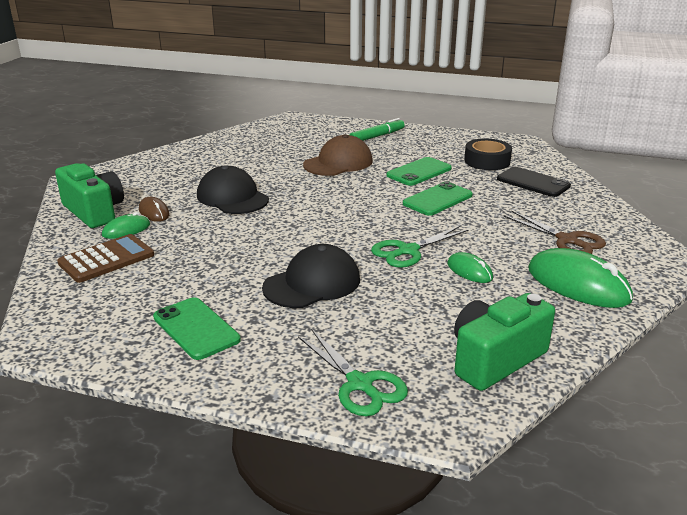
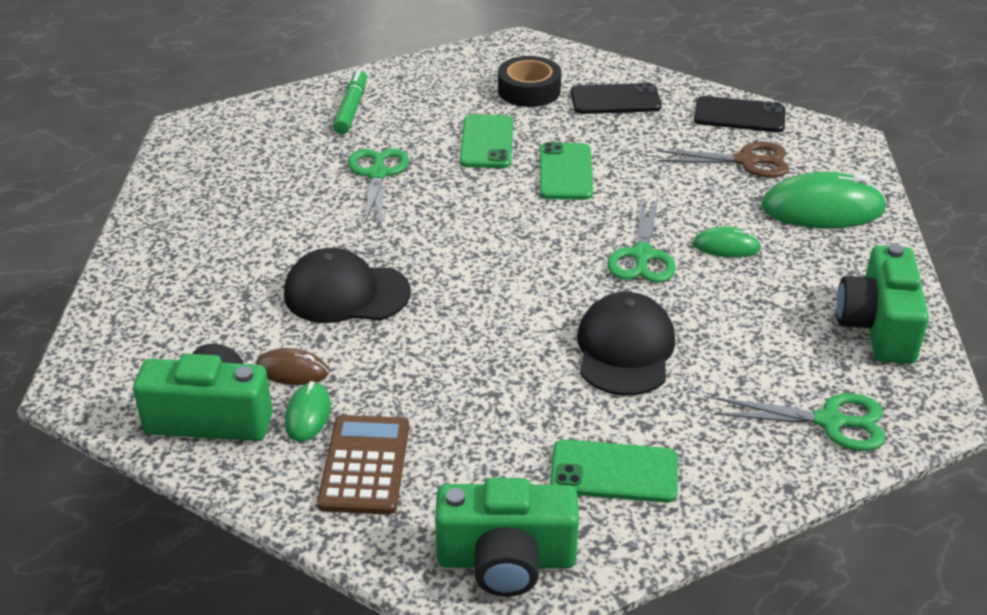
camera: 45 degrees left, 10 degrees up
(77, 329) = (506, 560): none -> green camera
(338, 163) = (377, 174): brown cap -> green scissors
(607, 219) = (739, 115): none -> black phone

